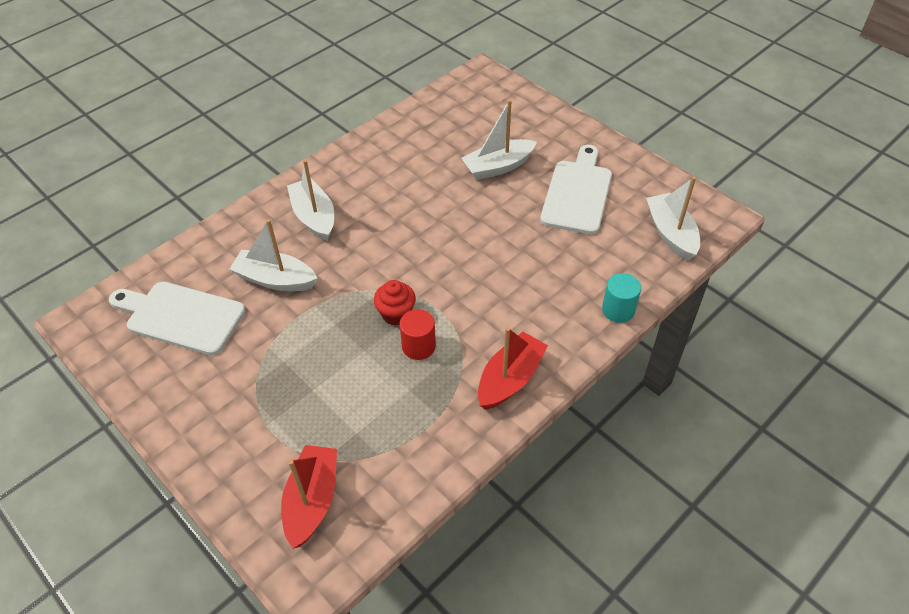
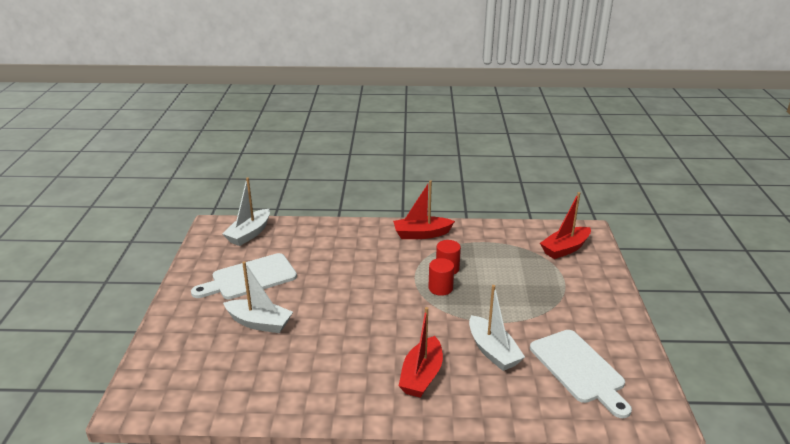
camera: 135 degrees left, 20 degrees down
(314, 217) = (421, 376): white boat -> red boat
(396, 314) = (440, 288): red cupcake -> red cylinder
(618, 310) = (332, 226): turquoise cylinder -> none

